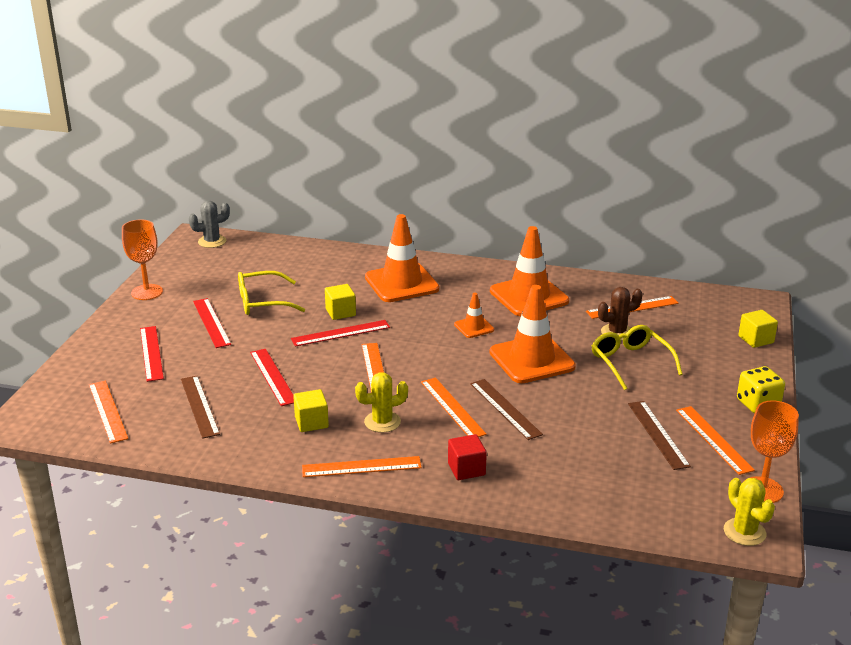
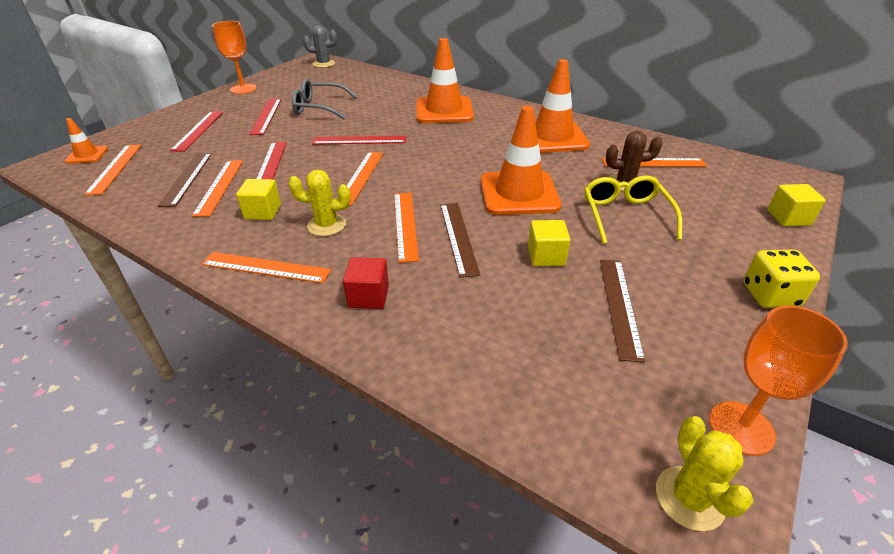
camera: 20 degrees right, 10 degrees up
(262, 302) = (319, 108): yellow glasses -> grey glasses
(340, 312) = (374, 124): yellow cube -> yellow cube (546, 256)
(474, 327) = (482, 155): orange traffic cone -> orange traffic cone (87, 155)
(713, 439) = (692, 330): orange ruler -> orange ruler (219, 186)

